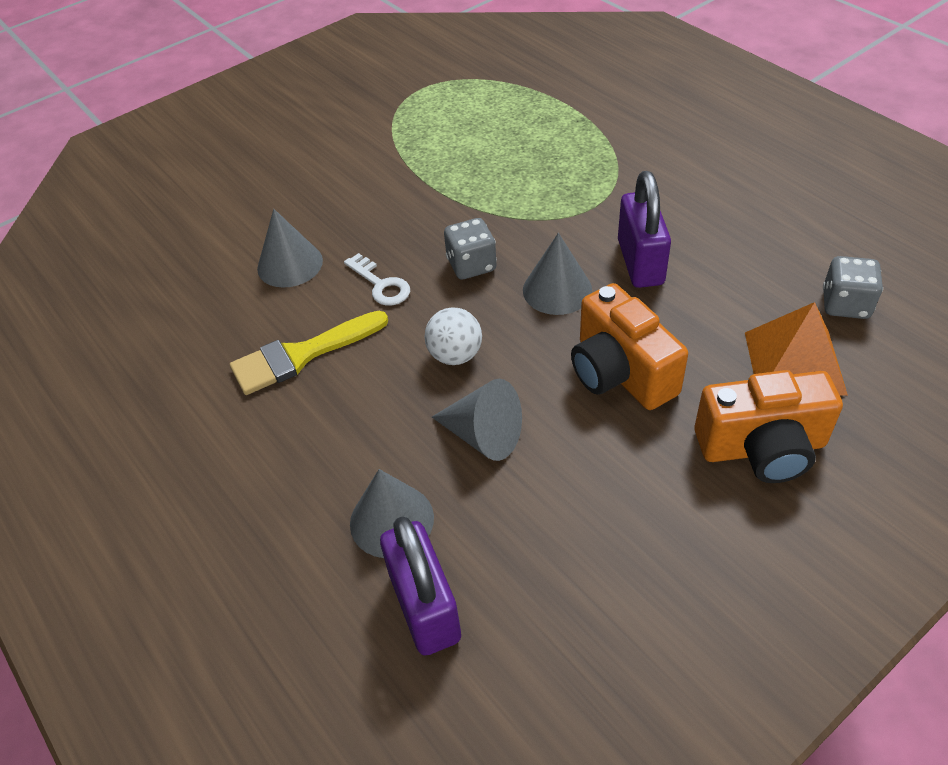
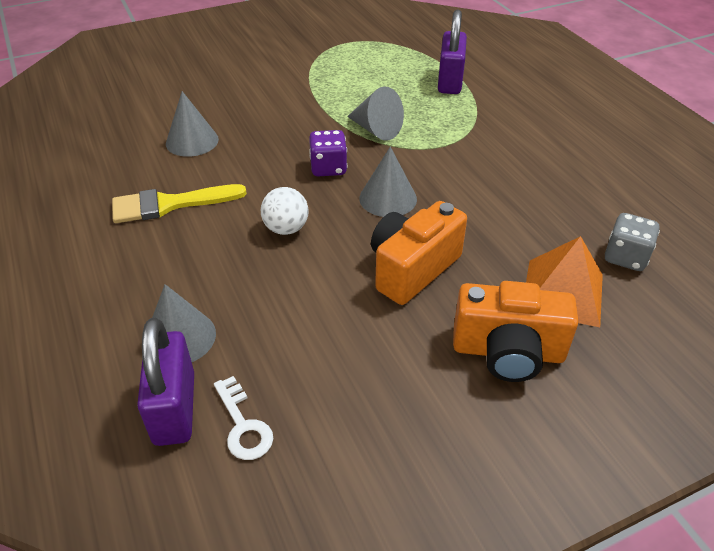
camera: 10 degrees right, 5 degrees down
(381, 285) = (253, 168): white key -> white key (243, 425)
(471, 265) = (328, 168): grey dice -> purple dice
(483, 435) = (281, 291): grey cone -> grey cone (376, 129)
(620, 372) = (412, 269): orange camera -> orange camera turned 60 degrees clockwise
(640, 262) = (464, 192): purple padlock -> purple padlock (450, 82)

